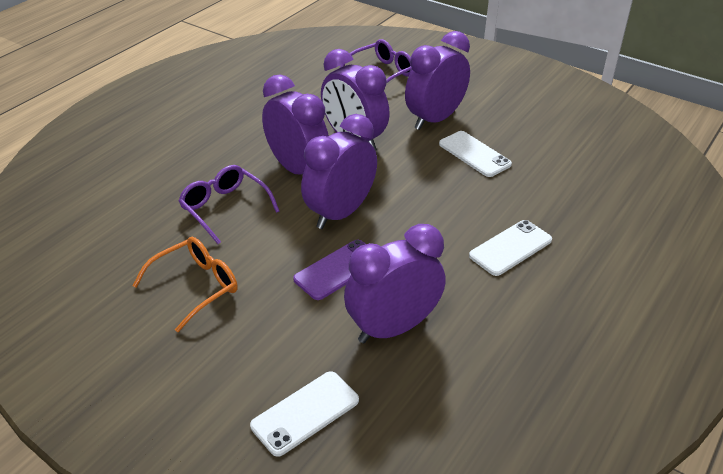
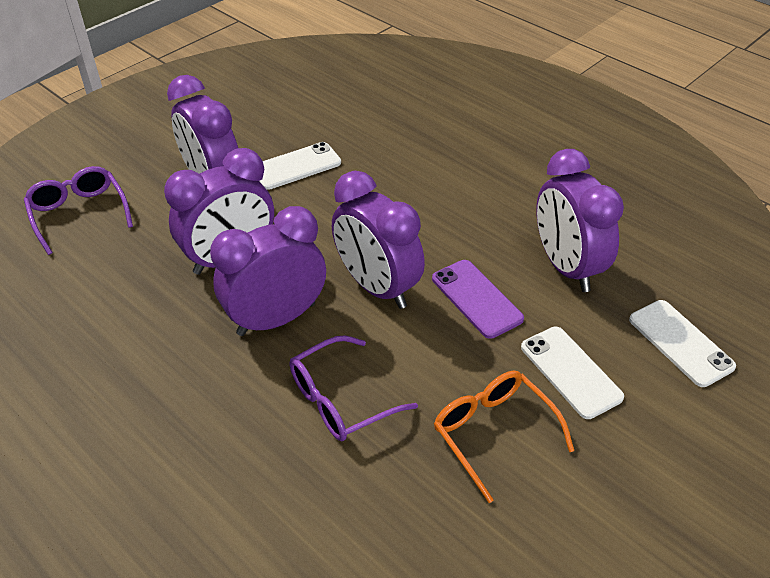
camera: 80 degrees left, 5 degrees up
(510, 248) = (459, 171): white phone -> white phone (571, 372)

